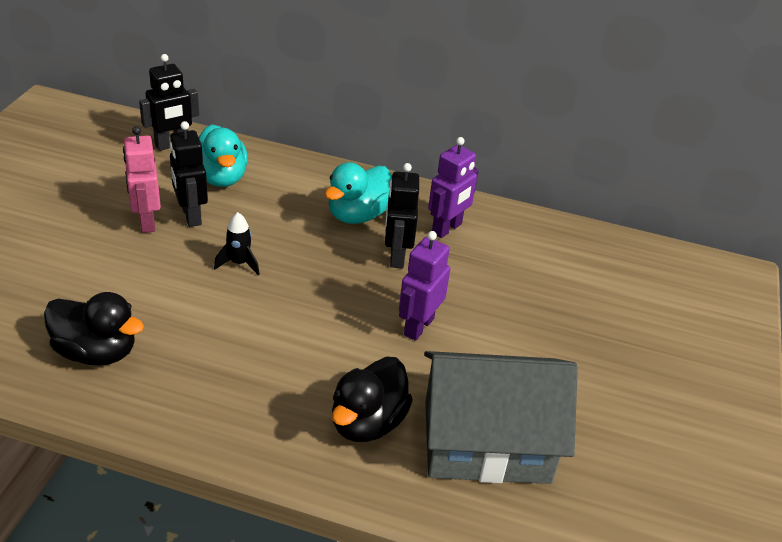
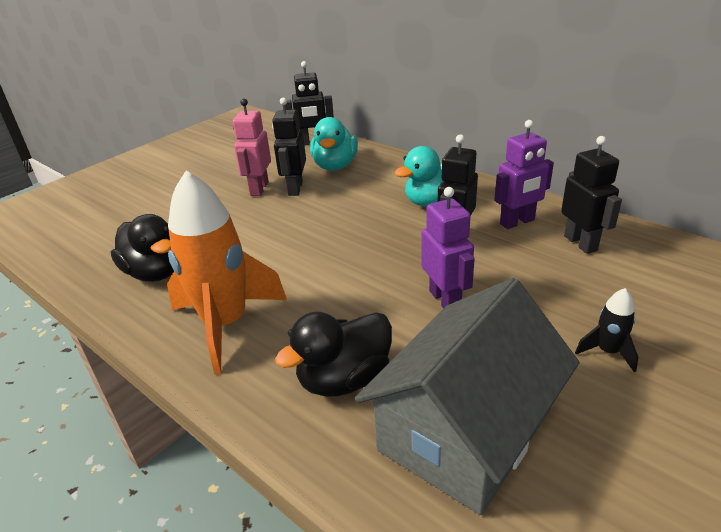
camera: 30 degrees right, 5 degrees down
(221, 395) = (226, 324): none -> orange rocket
(239, 263) = (310, 225): black rocket -> black rocket (607, 352)
(418, 326) = (445, 300): purple robot -> purple robot turned 105 degrees clockwise
(486, 441) = (465, 430): grey house -> grey house turned 75 degrees counterclockwise
(511, 244) = (580, 243): none -> black robot

